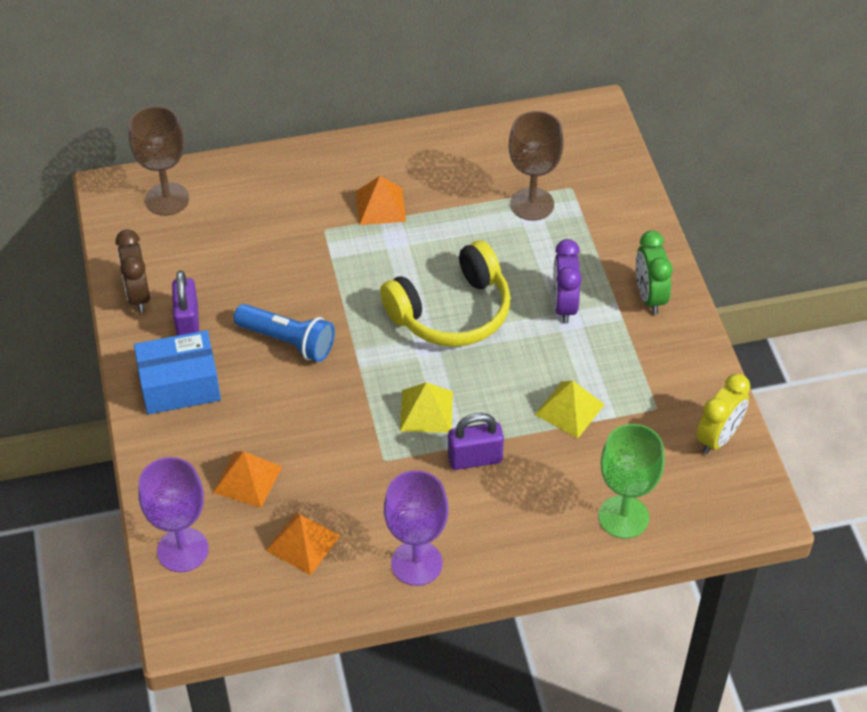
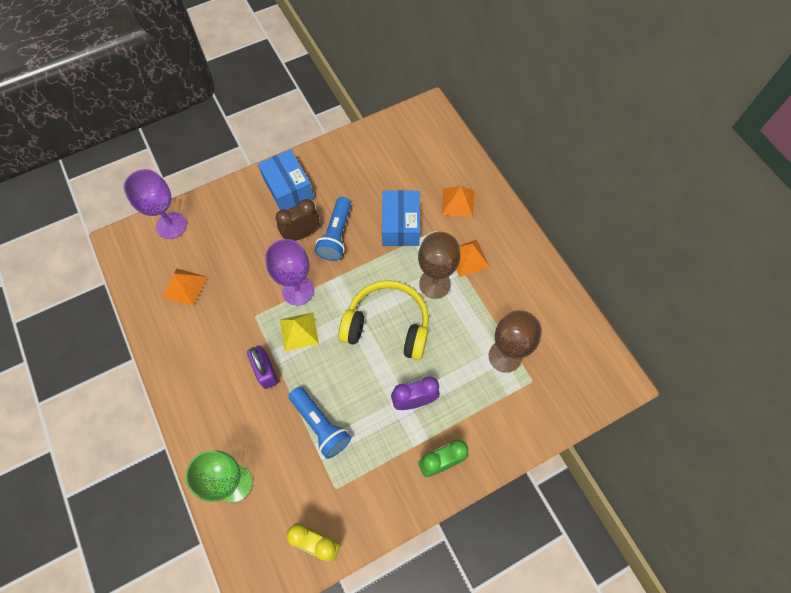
camera: 75 degrees right, 15 degrees up
(138, 295) = (351, 147): brown clock -> brown clock (301, 234)
(167, 199) = (431, 138): brown goblet -> brown goblet (434, 284)
(188, 323) = (337, 178): purple padlock -> none
(247, 479) = (226, 244): orange pyramid -> orange pyramid (457, 202)
(300, 265) = (400, 225): none -> blue box
(416, 563) = (178, 355): purple goblet -> purple goblet (298, 290)
(451, 311) = (387, 326): yellow headphones -> yellow headphones turned 150 degrees clockwise
(569, 409) = (320, 425): yellow pyramid -> blue flashlight

